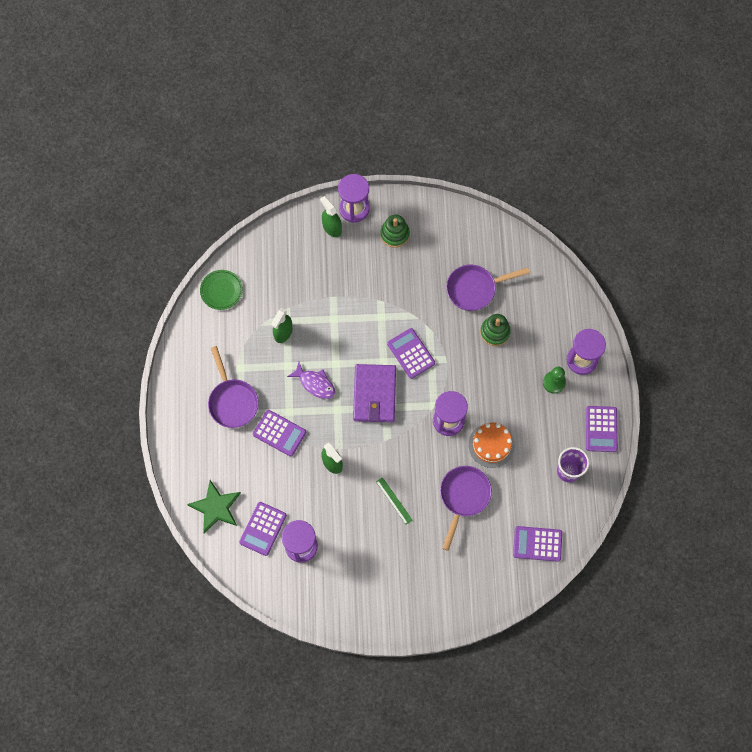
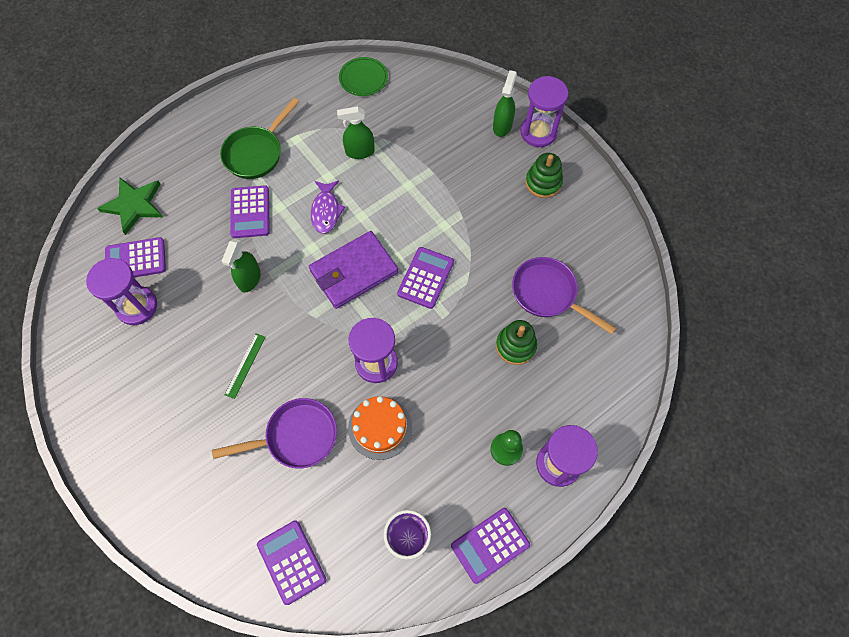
camera: 55 degrees right, 5 degrees down
(232, 401) = (256, 153): purple pan -> green pan

